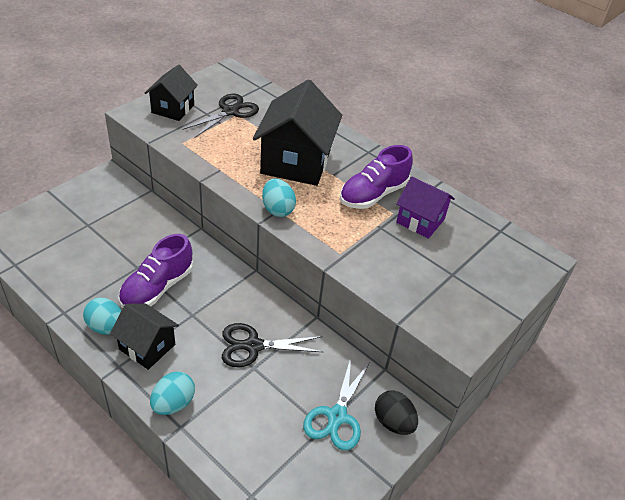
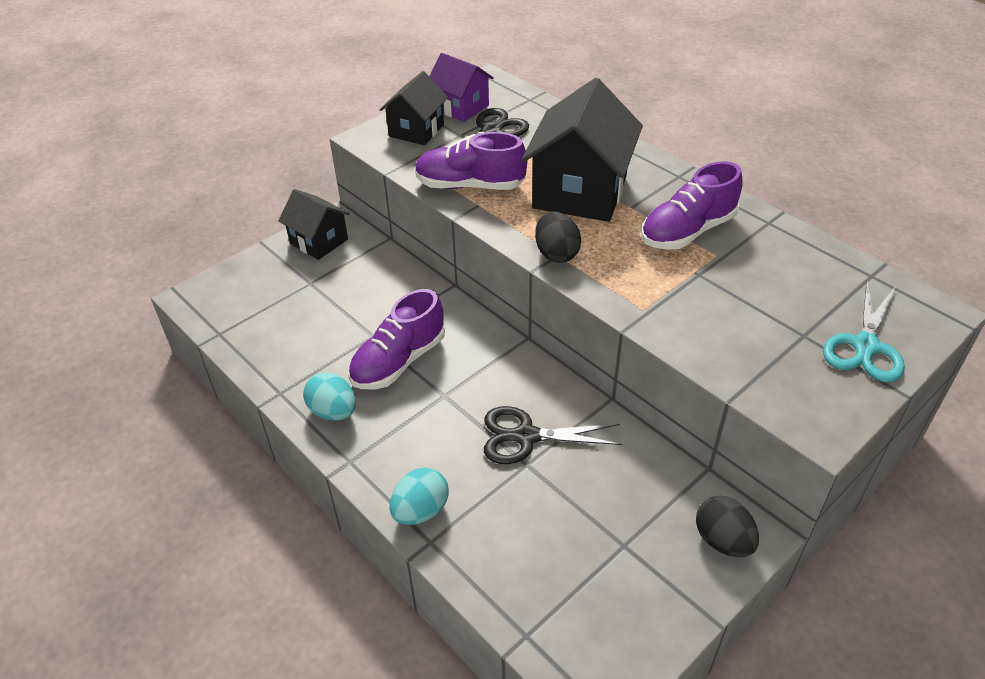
camera: 10 degrees right, 0 degrees up
(147, 347) = (386, 437): black house -> black house (319, 241)
(213, 154) = (470, 185): none -> purple shoe
(277, 209) = (556, 253): turquoise egg -> black egg
(337, 416) = (643, 531): turquoise scissors -> turquoise scissors (865, 346)
(420, 221) = (755, 265): purple house -> purple house (461, 107)

